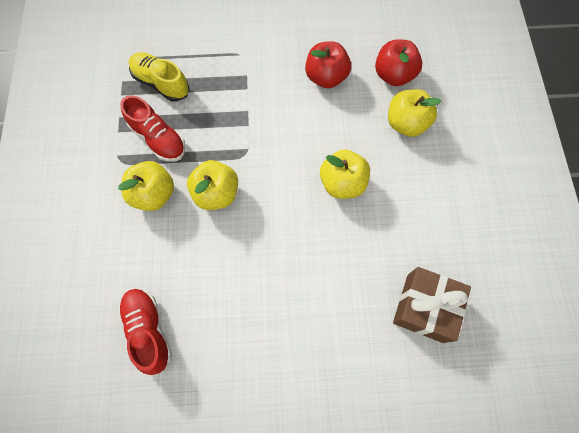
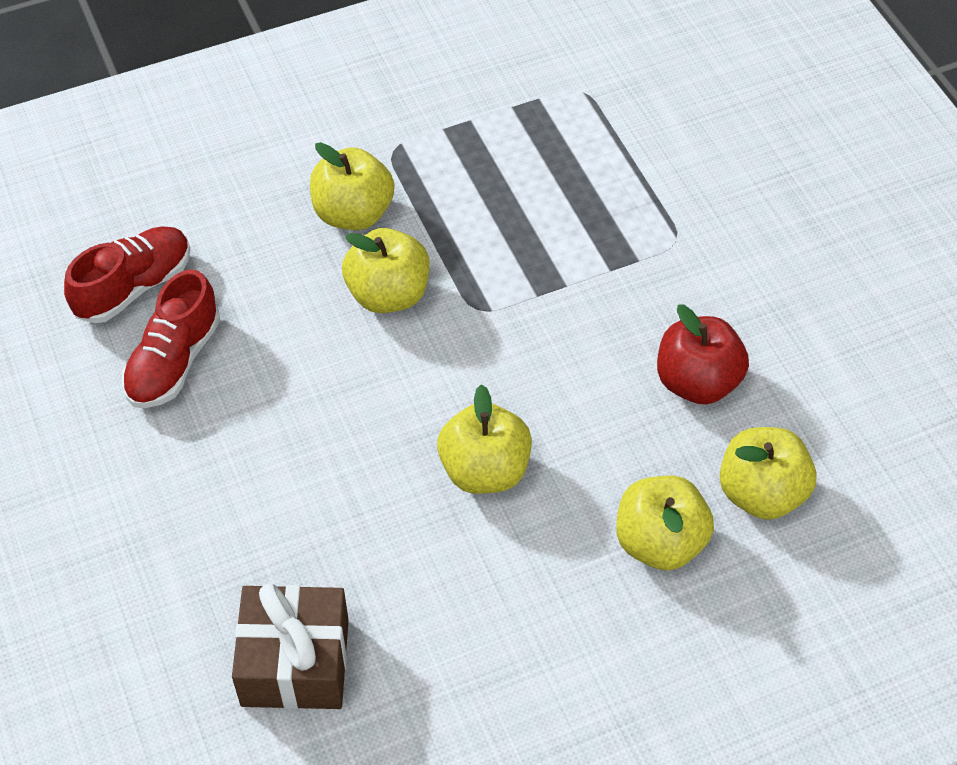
camera: 70 degrees right, 15 degrees down
(158, 138) = (454, 183): red shoe -> red shoe (174, 361)
(161, 83) = (560, 149): yellow shoe -> none
(393, 75) = (761, 493): red apple -> yellow apple

